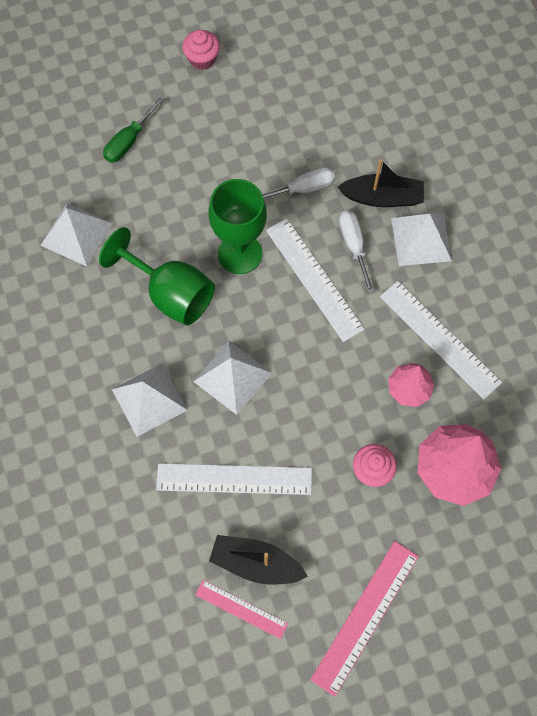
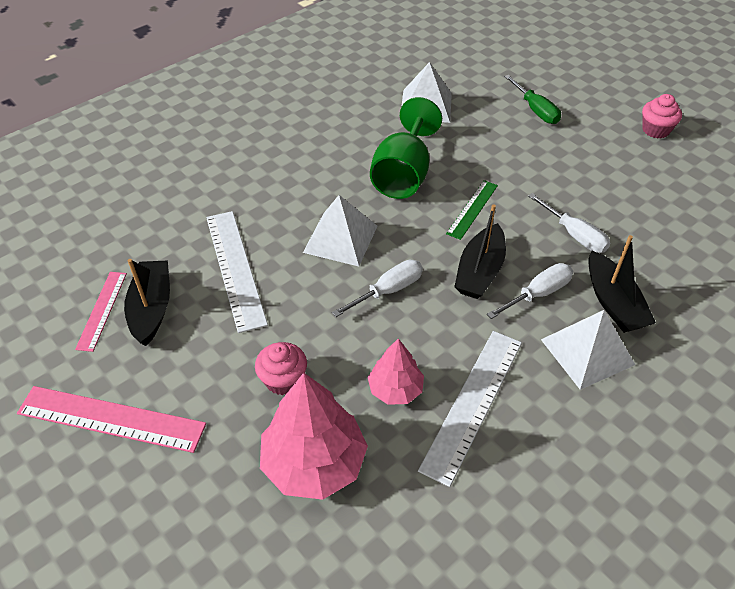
camera: 70 degrees right, 20 degrees down
(129, 141) = (535, 110): green screwdriver -> green screwdriver turned 135 degrees counterclockwise
(149, 399) = (293, 190): white pyramid -> none
(240, 254) = (472, 209): green goblet -> green ruler
(308, 359) = (388, 291): none -> white screwdriver
(314, 279) = (480, 271): white ruler -> black boat

